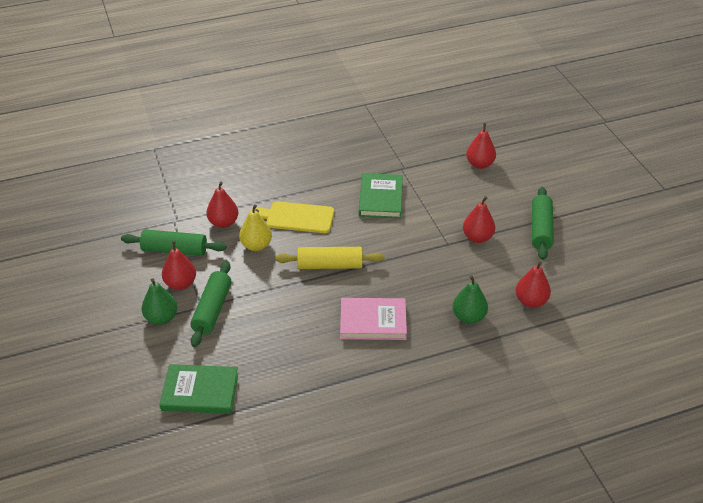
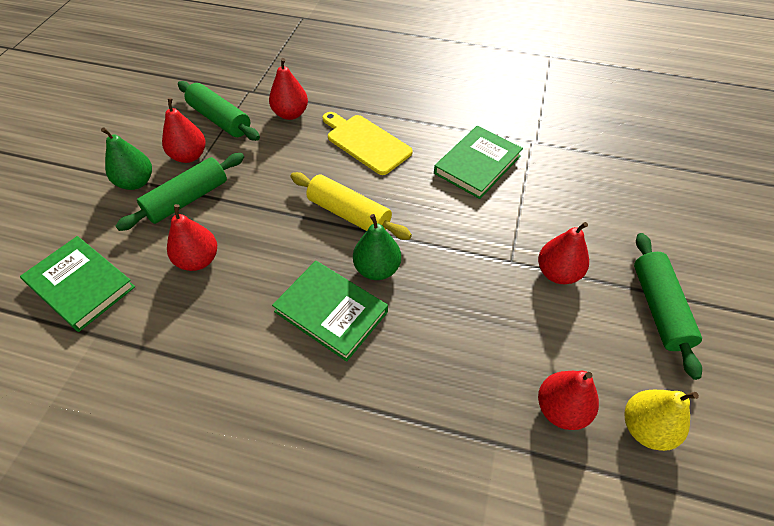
camera: 35 degrees right, 10 degrees up
(256, 245) = (297, 153): yellow pear -> yellow pear (645, 428)
(373, 321) = (331, 312): pink book -> green book
(468, 317) = (453, 379): green pear -> green pear (377, 269)
(479, 164) = (637, 180): red pear -> red pear (198, 260)
(541, 229) = (659, 308): green rolling pin -> green rolling pin turned 45 degrees counterclockwise

